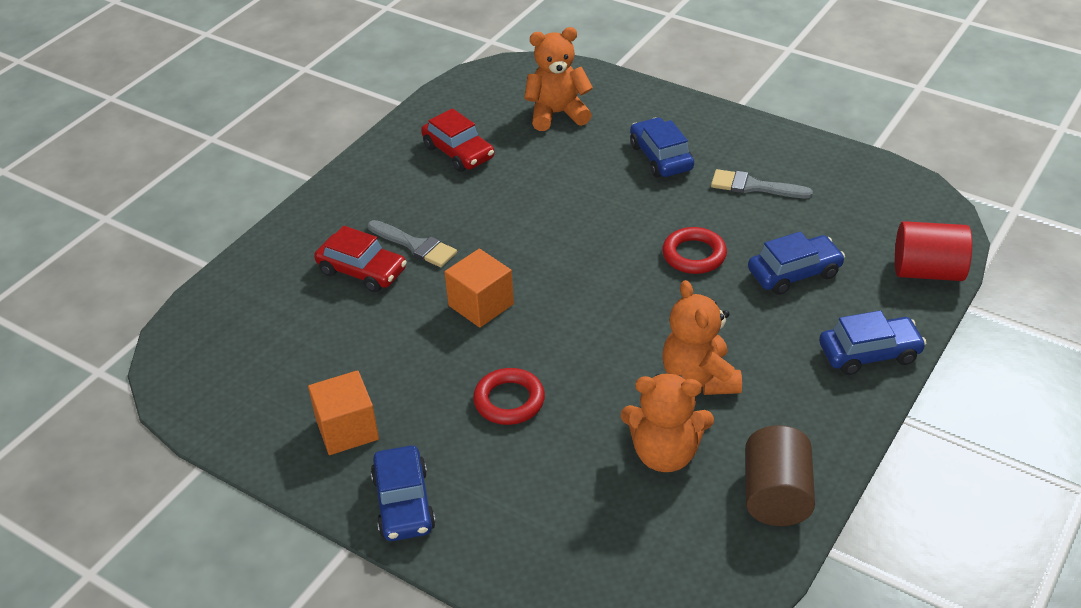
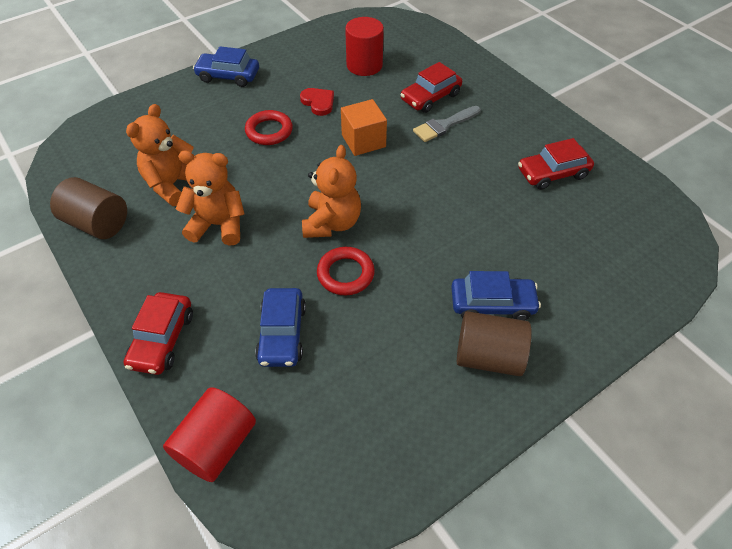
camera: 110 degrees right, 10 degrees up
(312, 355) = (364, 65): none -> red cylinder
(347, 429) = (295, 67): orange cube -> none
(423, 373) = (318, 102): none -> red heart
(557, 114) = (591, 252): orange teddy bear -> orange teddy bear (332, 223)
(718, 148) = (488, 356): none -> brown cylinder
(754, 186) = (414, 359): grey brush -> none
(869, 353) = (162, 339): blue car -> red car

